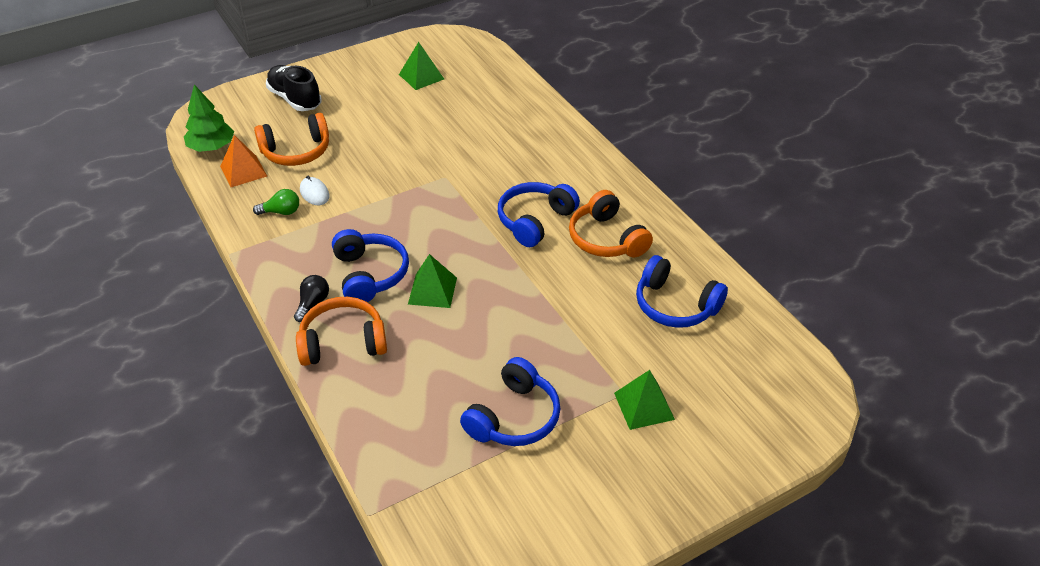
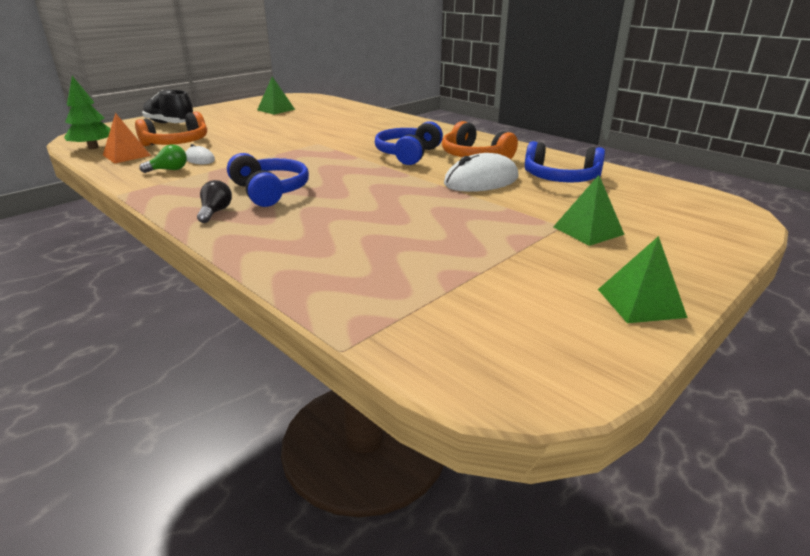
camera: 15 degrees left, 15 degrees down
(343, 342) = (256, 230): orange headphones -> none
(432, 290) = (336, 193): green pyramid -> green pyramid (640, 303)
(514, 417) = (468, 253): blue headphones -> none
(588, 293) = (481, 181): none -> white mouse

